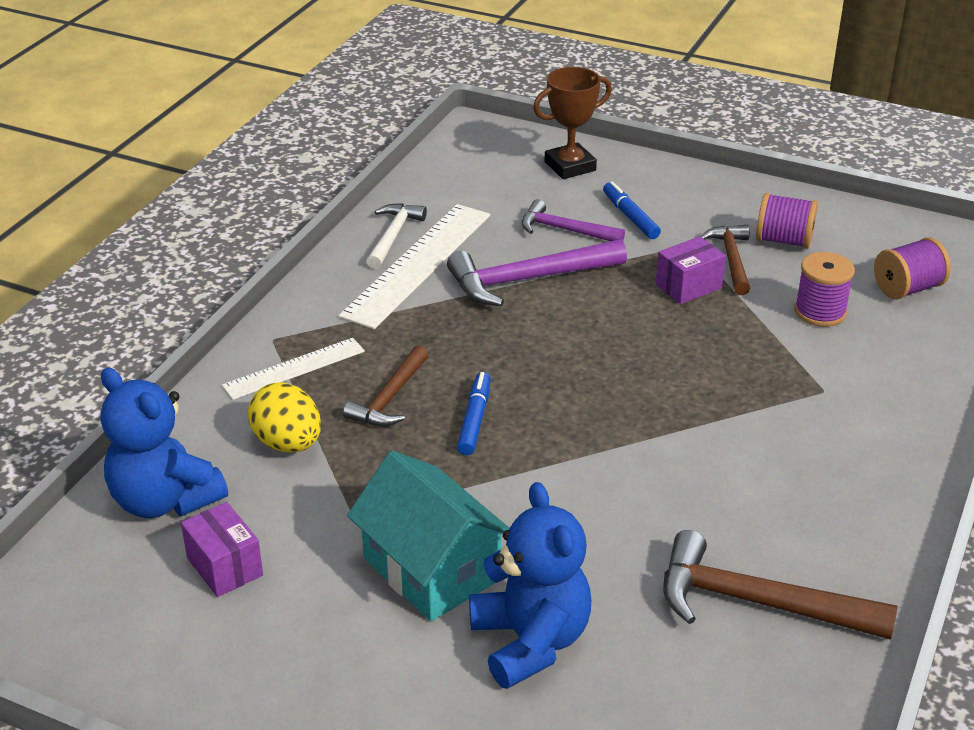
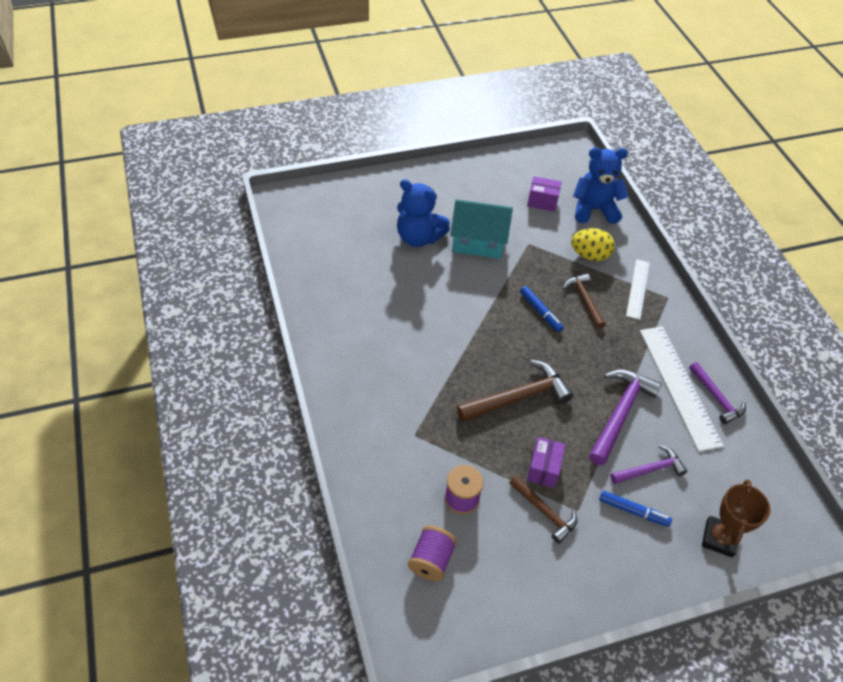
camera: 135 degrees right, 15 degrees up
(393, 236) = (716, 398): white hammer -> purple hammer
(758, 603) = (355, 298): brown hammer -> brown hammer (518, 397)
(783, 240) = (534, 556): purple spool -> none

